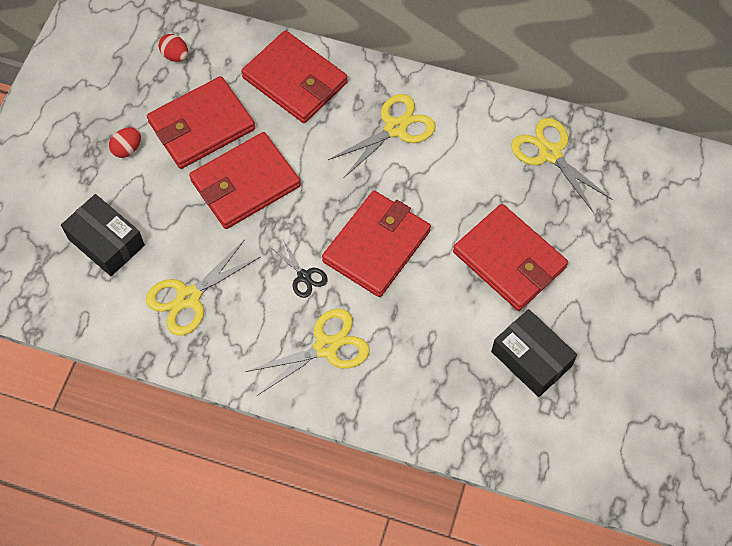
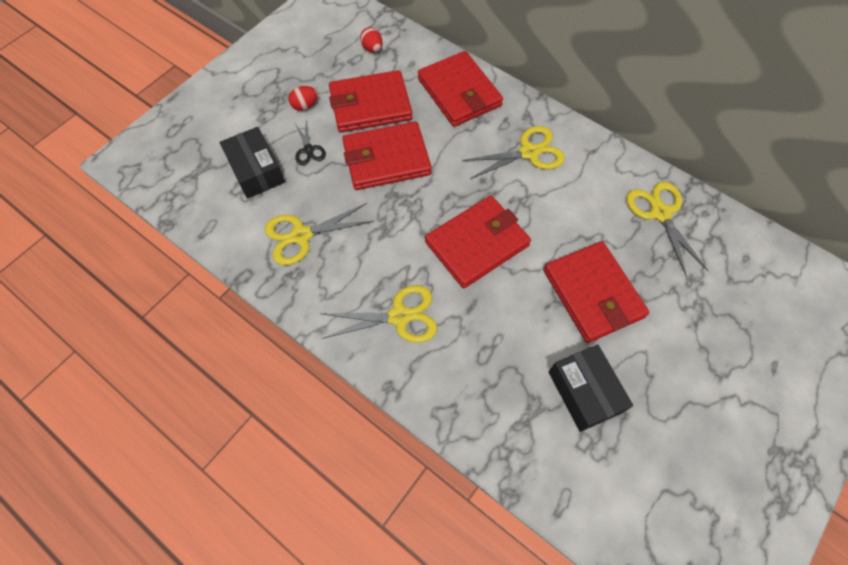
camera: 20 degrees right, 0 degrees up
(304, 276) = (404, 249): black scissors -> black scissors (309, 150)

